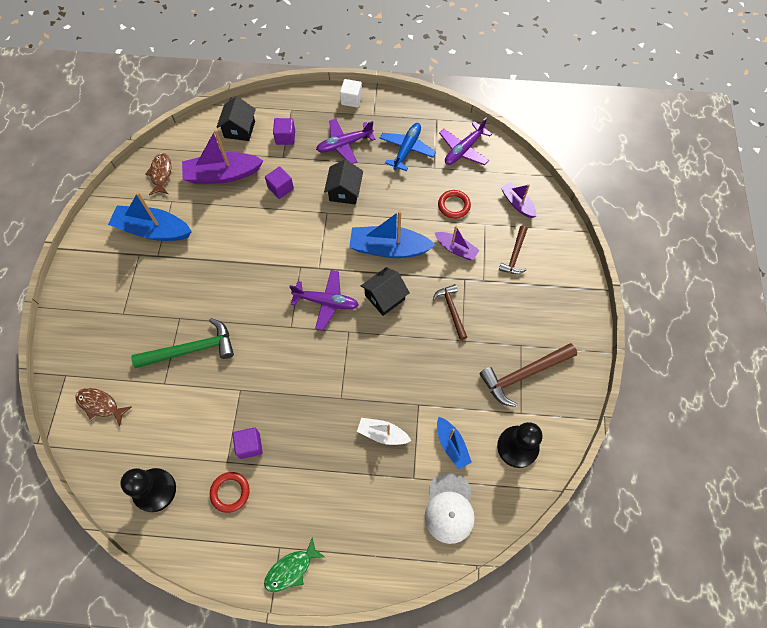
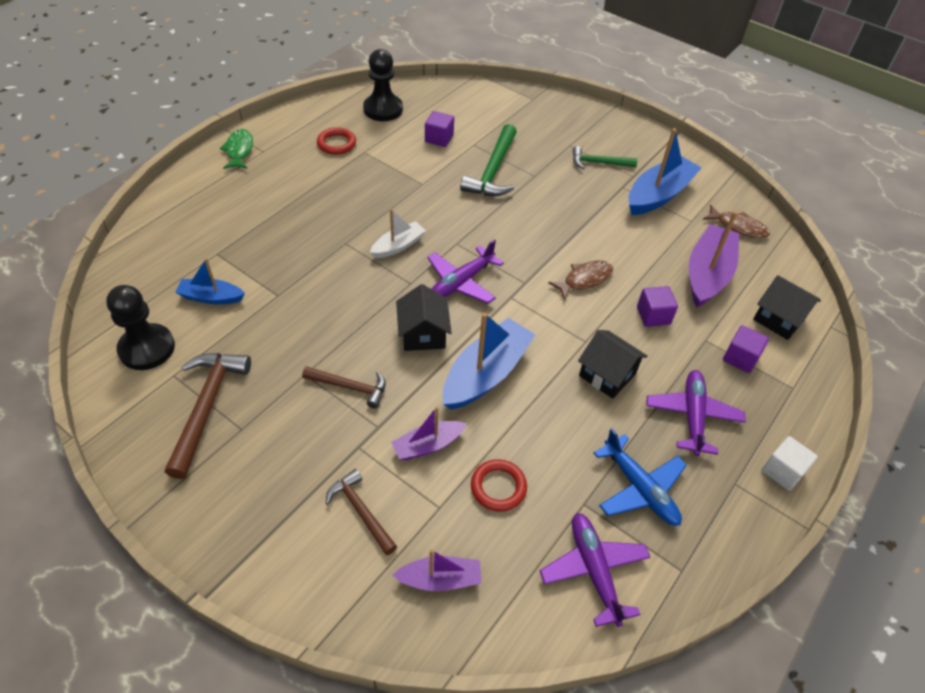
camera: 120 degrees right, 15 degrees down
(100, 405) = (486, 107): brown fish -> brown fish (584, 279)
(135, 284) = (598, 163): none -> green hammer
(250, 445) = (364, 169): purple cube -> purple cube (439, 138)
(382, 434) = (279, 254): white boat -> white boat (398, 246)
(449, 508) = (162, 263): white cap -> none

